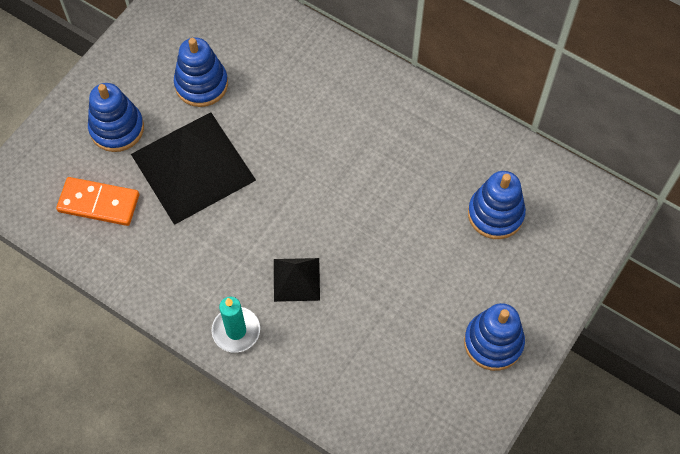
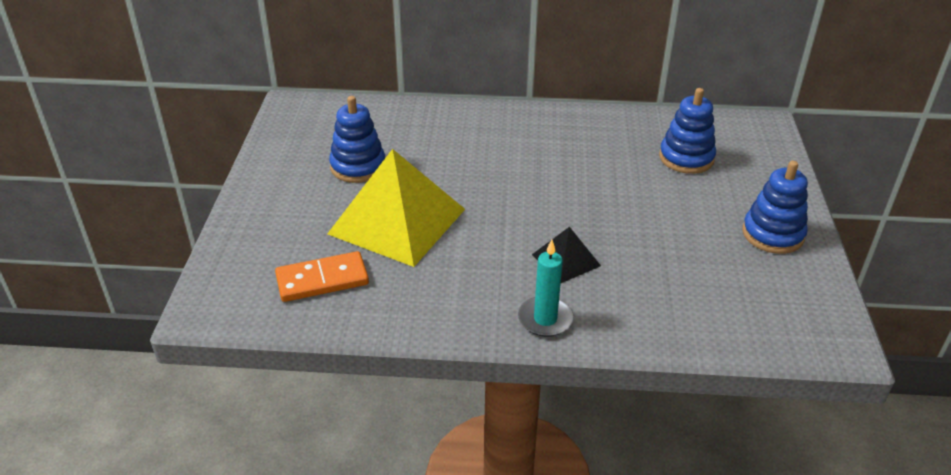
camera: 30 degrees left, 25 degrees down
(117, 128) = (298, 221): blue stacking toy -> none
(193, 166) = (397, 221): black pyramid -> yellow pyramid

